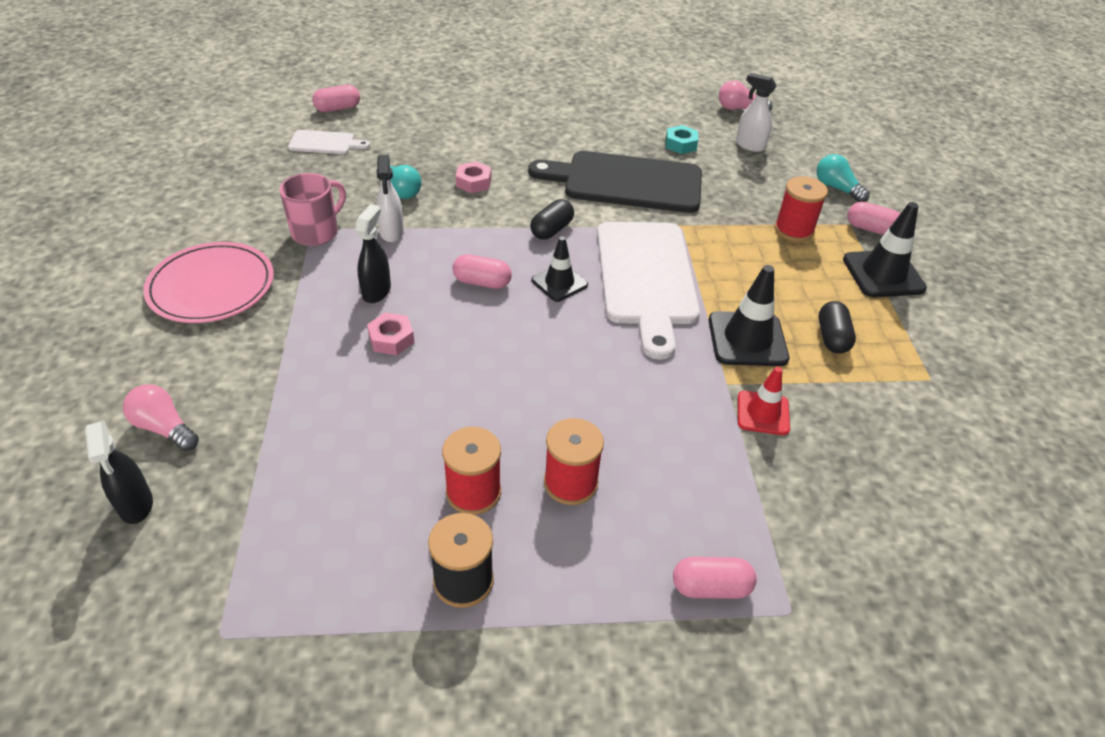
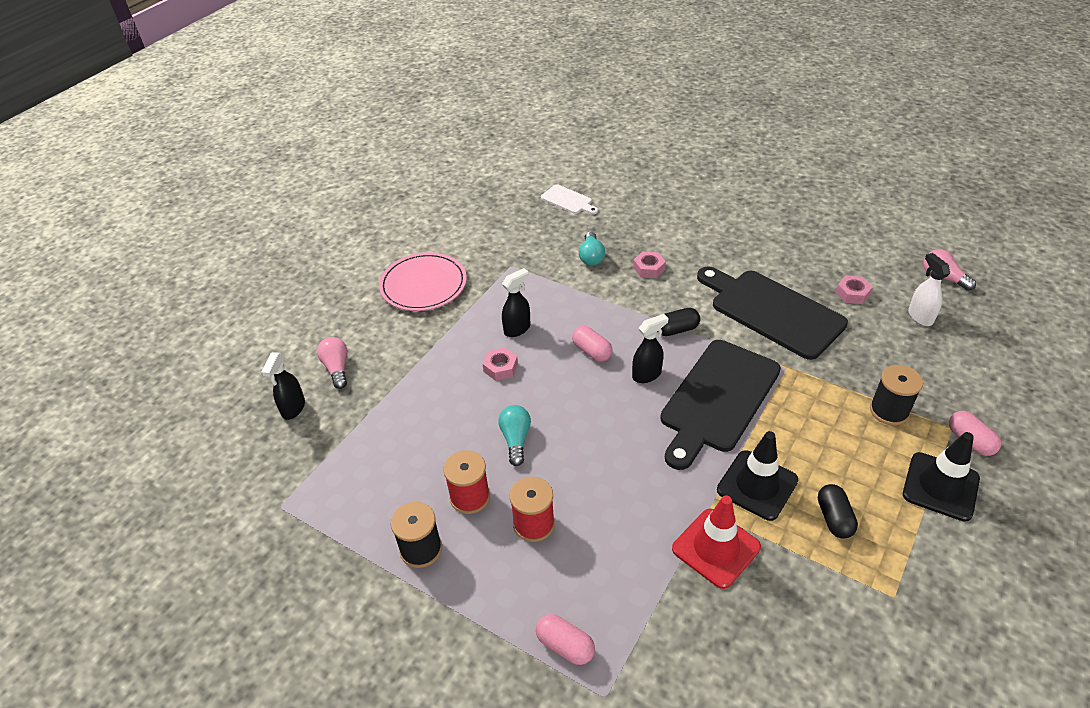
camera: 40 degrees right, 0 degrees up
(316, 232) = (512, 269): pink mug -> none
(338, 108) = (597, 174): pink capsule -> none
(391, 232) = (560, 288): white spray bottle -> none
(559, 283) = (647, 375): black traffic cone -> black spray bottle
(646, 278) = (718, 399): white cutting board -> black cutting board
(680, 144) = (852, 293): turquoise nut -> pink nut
(763, 413) = (716, 548): red traffic cone -> red traffic cone, size x1.56
(793, 230) = (889, 411): red spool -> black spool
(832, 338) = (834, 518): black capsule -> black capsule turned 45 degrees counterclockwise
(836, 188) = (972, 389): turquoise light bulb -> turquoise light bulb (516, 439)

